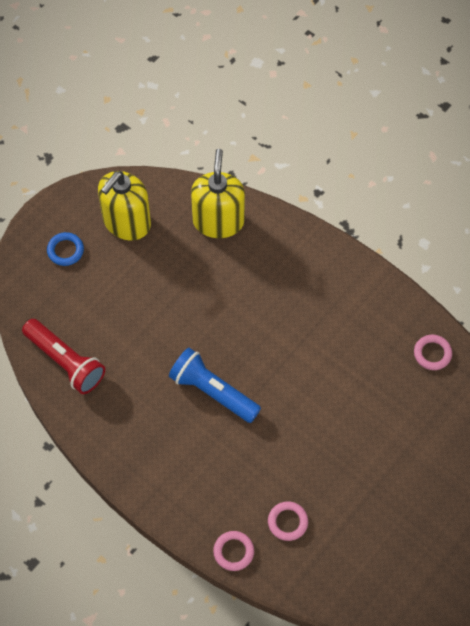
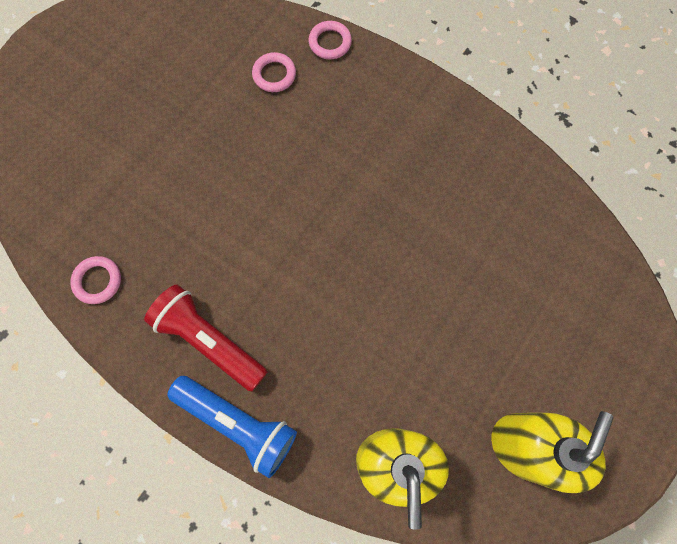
camera: 175 degrees right, 10 degrees up
(65, 250) = (601, 390): blue ring -> none
(65, 362) = (558, 231): red flashlight -> red flashlight (209, 340)
(212, 391) = (372, 210): blue flashlight -> blue flashlight (238, 423)

